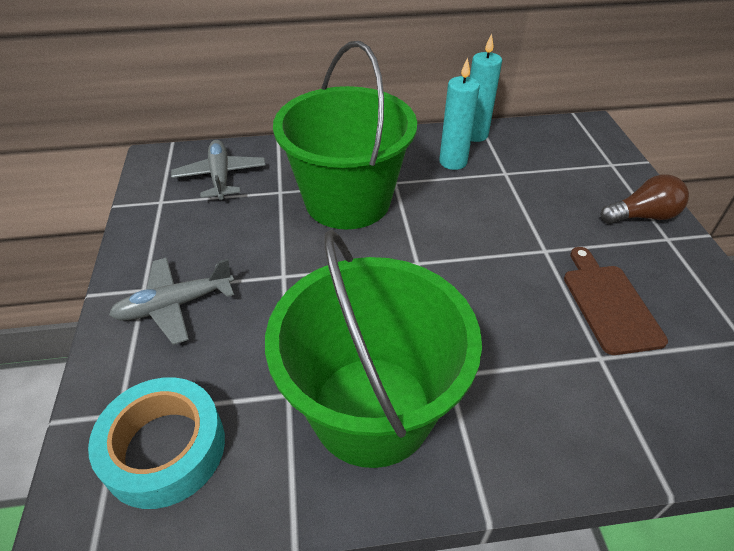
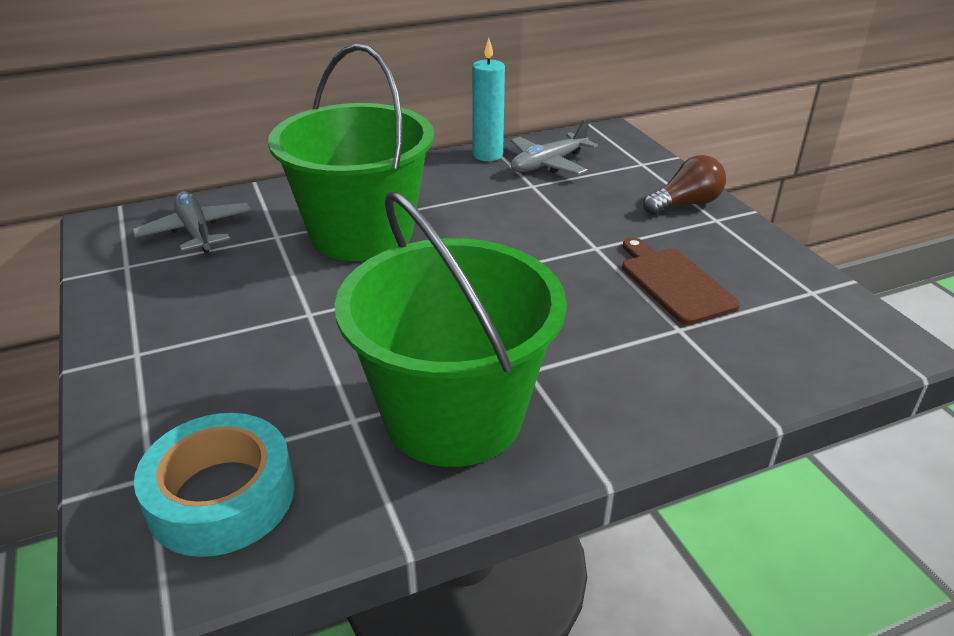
camera: 15 degrees left, 10 degrees down
(175, 305) = (183, 362): grey plane -> grey plane (548, 164)
(453, 162) = (471, 182): turquoise candle -> none

